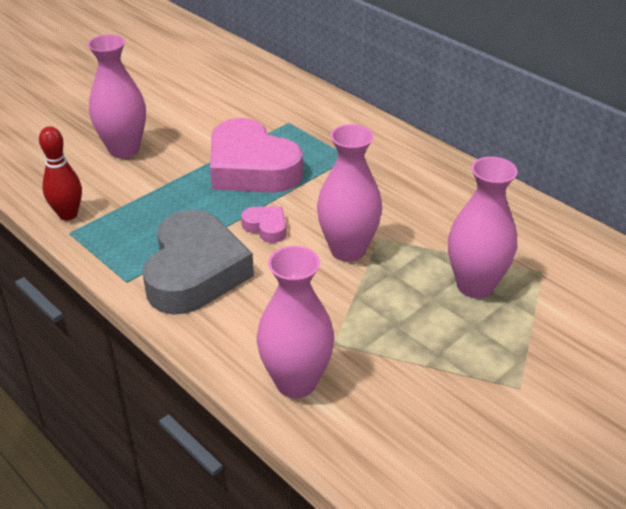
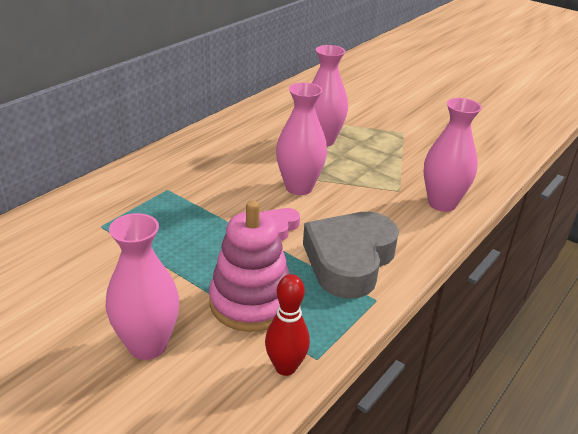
camera: 100 degrees left, 5 degrees down
(153, 201) = (251, 302): none -> pink stacking toy
(195, 272) = (349, 260): grey heart -> grey heart turned 60 degrees counterclockwise
(251, 168) = (186, 243): pink heart -> none

